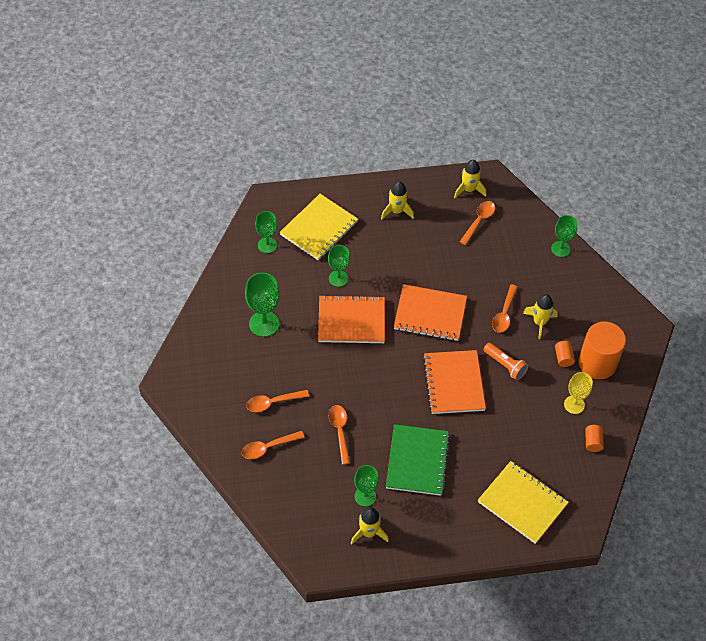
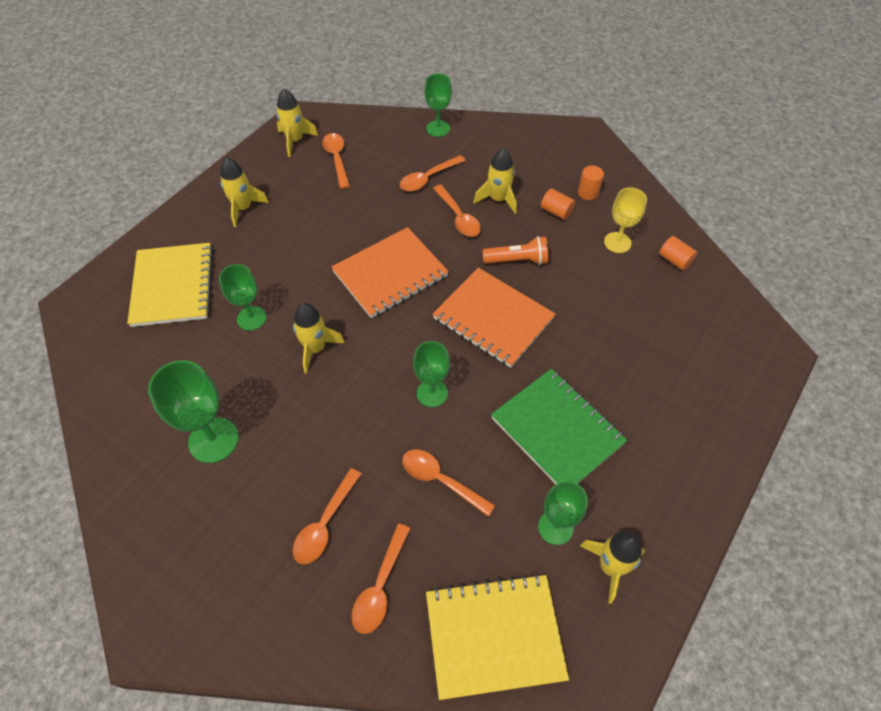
camera: 45 degrees left, 0 degrees up
(267, 245) = (125, 350): green goblet -> green goblet (432, 393)
(351, 321) = (315, 349): orange notebook -> yellow rocket
(515, 276) = (428, 178): none -> orange spoon
(522, 503) = (699, 373): yellow notebook -> yellow notebook (494, 636)
(597, 363) = (588, 193): orange cylinder -> orange cylinder, size x0.43

